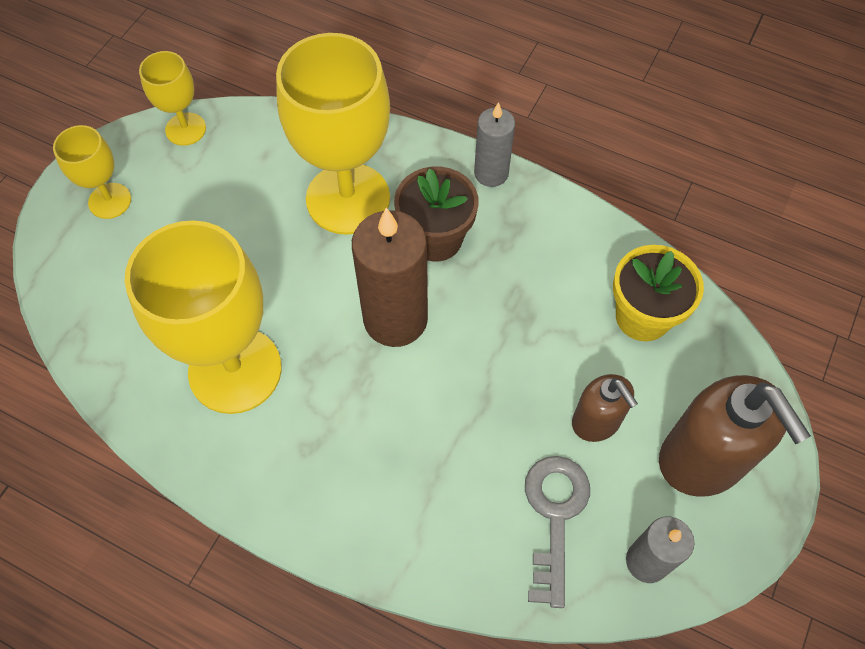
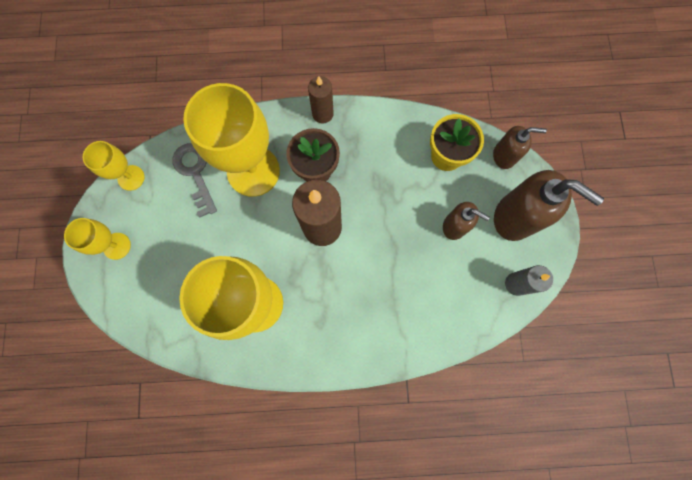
camera: 30 degrees left, 15 degrees up
(491, 173) = (322, 114): grey candle -> brown candle
(554, 516) = (461, 286): grey key -> grey key (195, 173)
(735, 362) = (504, 156): none -> brown soap dispenser

